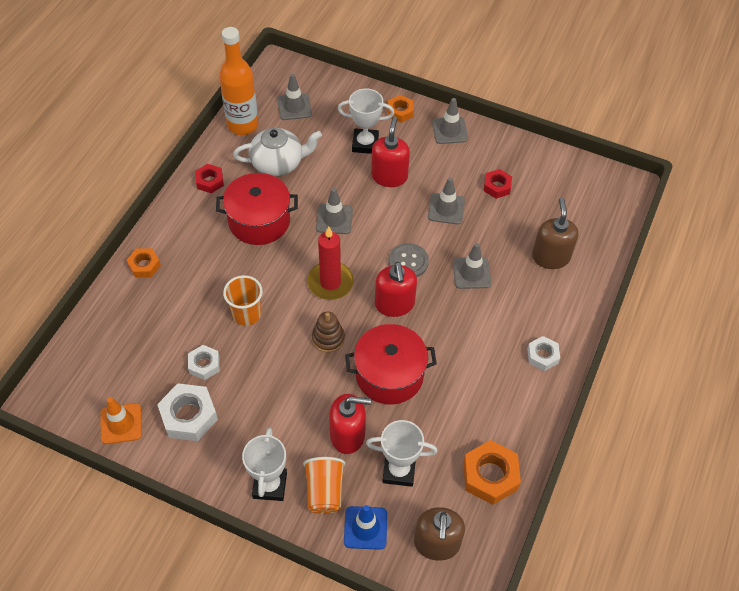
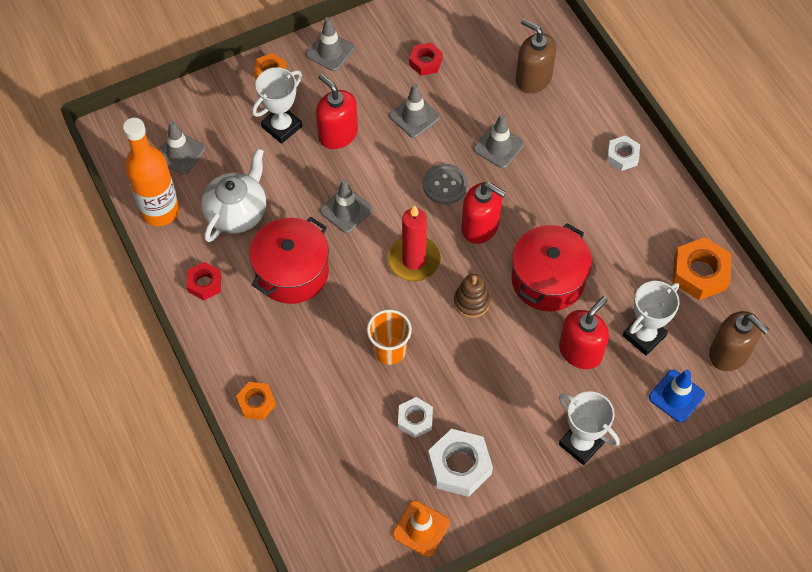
camera: 50 degrees left, 5 degrees up
(324, 491) = (620, 404): orange cup -> none

